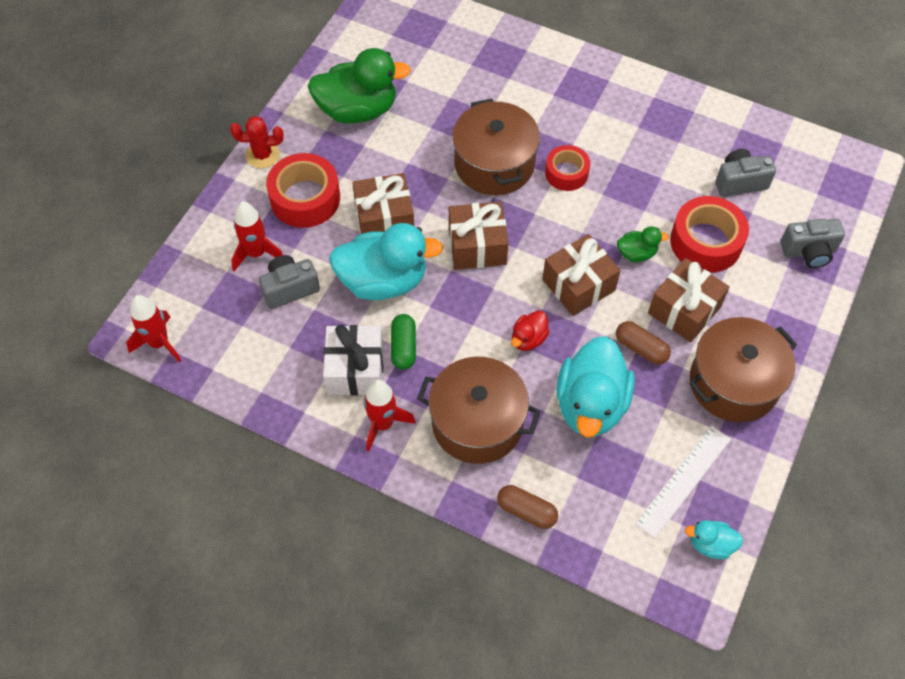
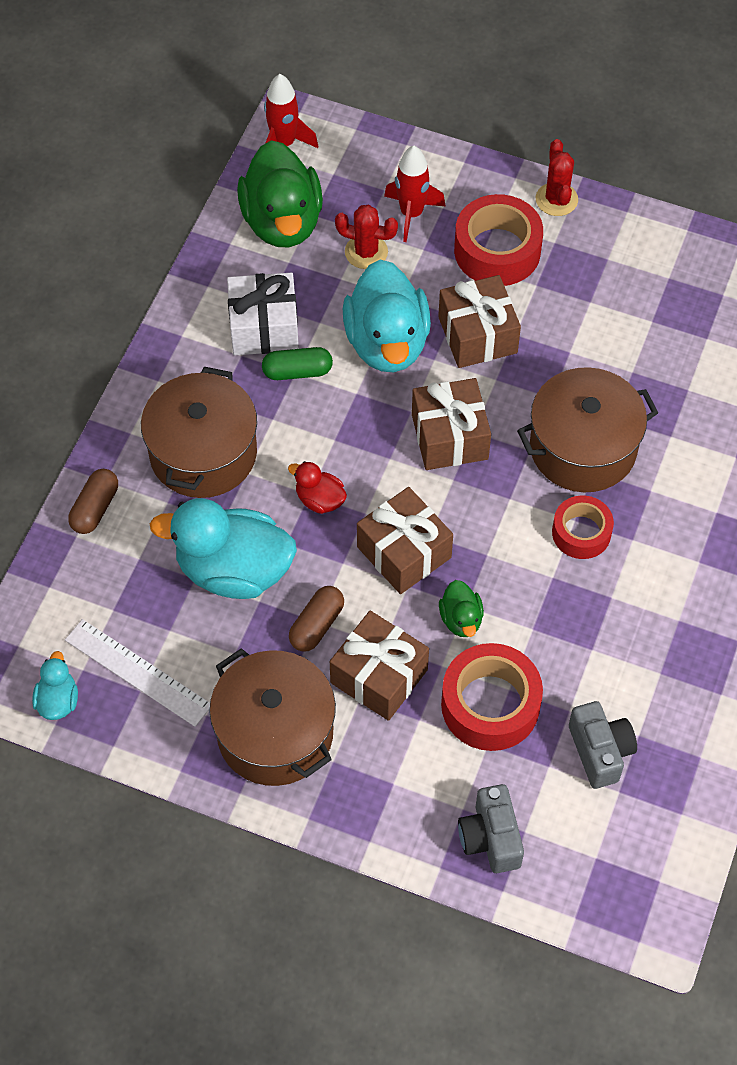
camera: 85 degrees right, 0 degrees up
(290, 289) = (366, 252): grey camera -> red cactus
(358, 110) = (646, 289): green duck -> green duck (282, 222)
(383, 424) = (196, 361): red rocket -> none

